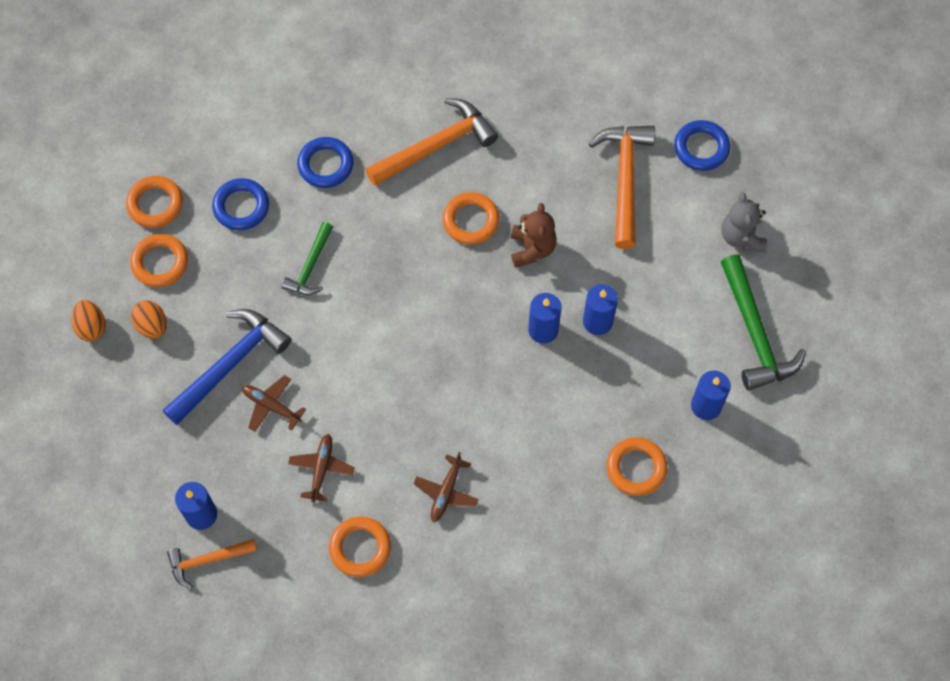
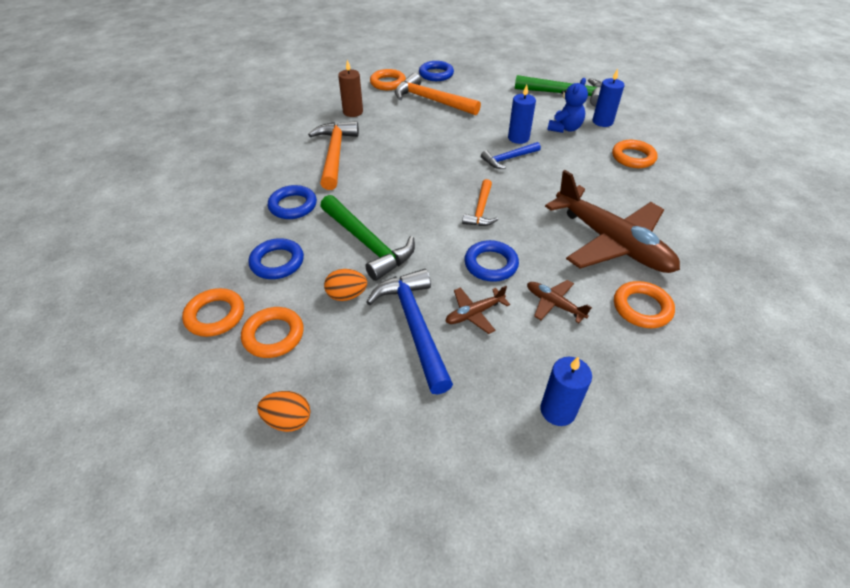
camera: 60 degrees left, 20 degrees down
(152, 326) = (330, 367): orange egg -> orange egg (347, 295)
(208, 560) = (612, 426): orange hammer -> orange hammer (480, 210)
(310, 266) = (367, 243): green hammer -> green hammer, size x1.70
(345, 391) = (491, 264): none -> blue ring
(446, 492) = (611, 242): brown plane -> brown plane, size x2.35
(471, 221) = (403, 160): orange ring -> orange ring (388, 83)
(532, 249) = (446, 144): brown teddy bear -> none
(536, 108) = (353, 112): none -> brown candle
(543, 330) = (508, 159): blue candle -> blue hammer
(657, 366) = (564, 128): none -> blue teddy bear
(741, 237) = (501, 80): grey teddy bear -> none

